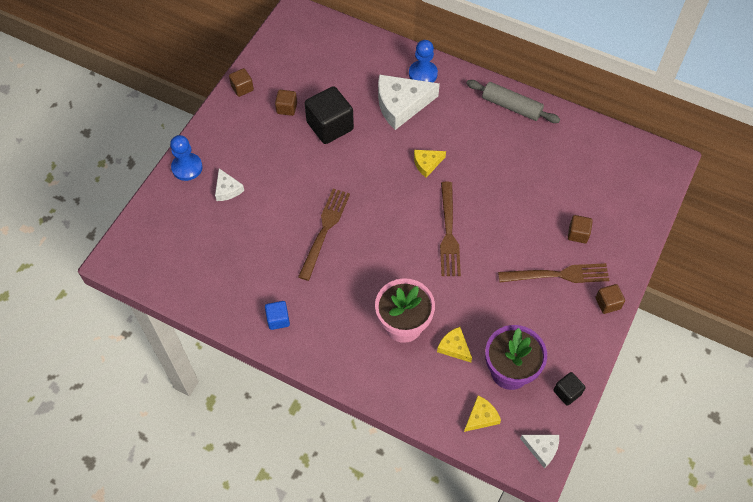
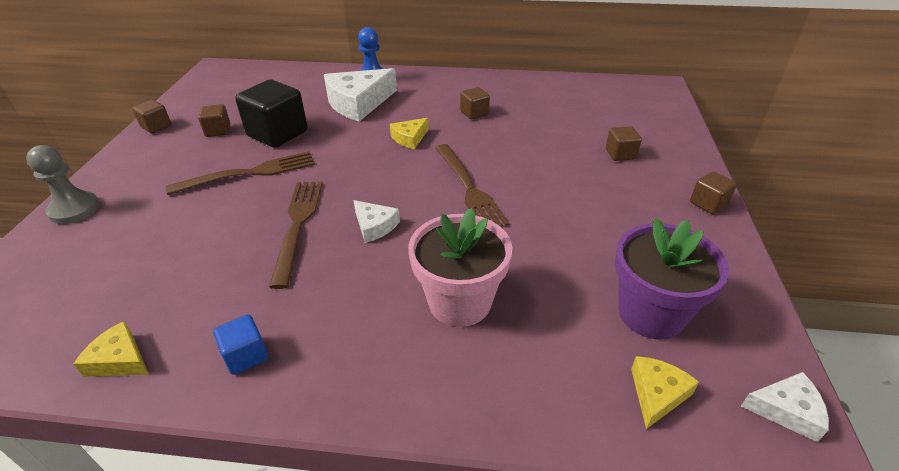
camera: 20 degrees left, 20 degrees down
(187, 167) = (74, 209): blue pawn -> grey pawn
(227, 189) = (140, 217): white cheese -> white cheese (374, 226)
(454, 347) = (551, 308): yellow cheese -> yellow cheese (119, 359)
(489, 148) = (474, 113): none -> brown cube
(511, 106) = (478, 83): grey rolling pin -> none
(558, 275) = (629, 193): brown fork -> brown fork (250, 173)
(567, 392) = (750, 315): black cube -> none

